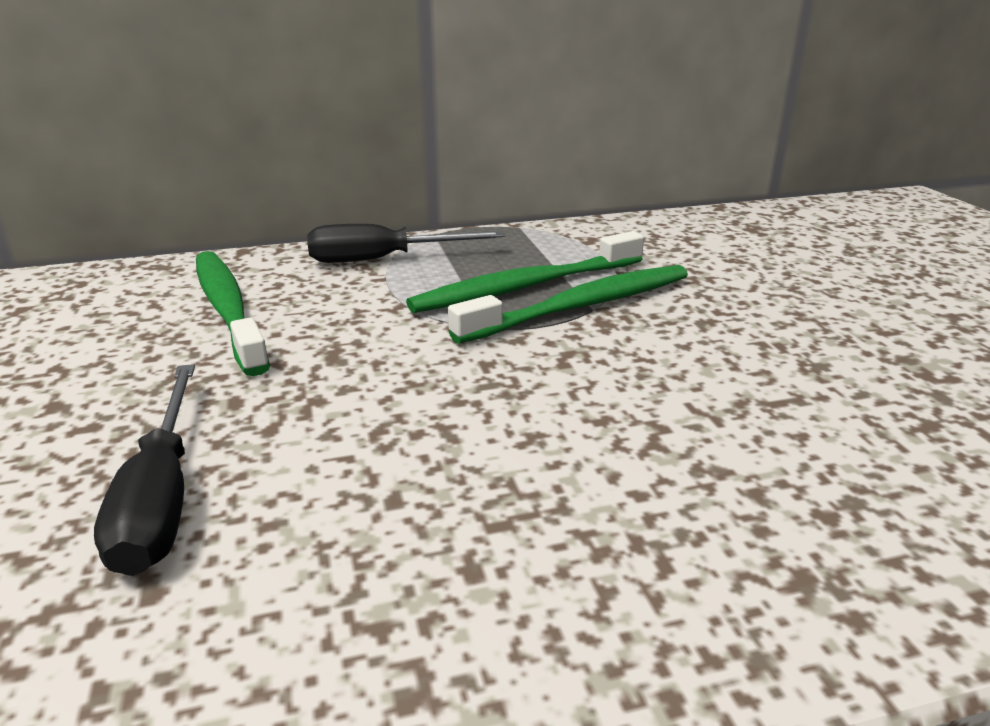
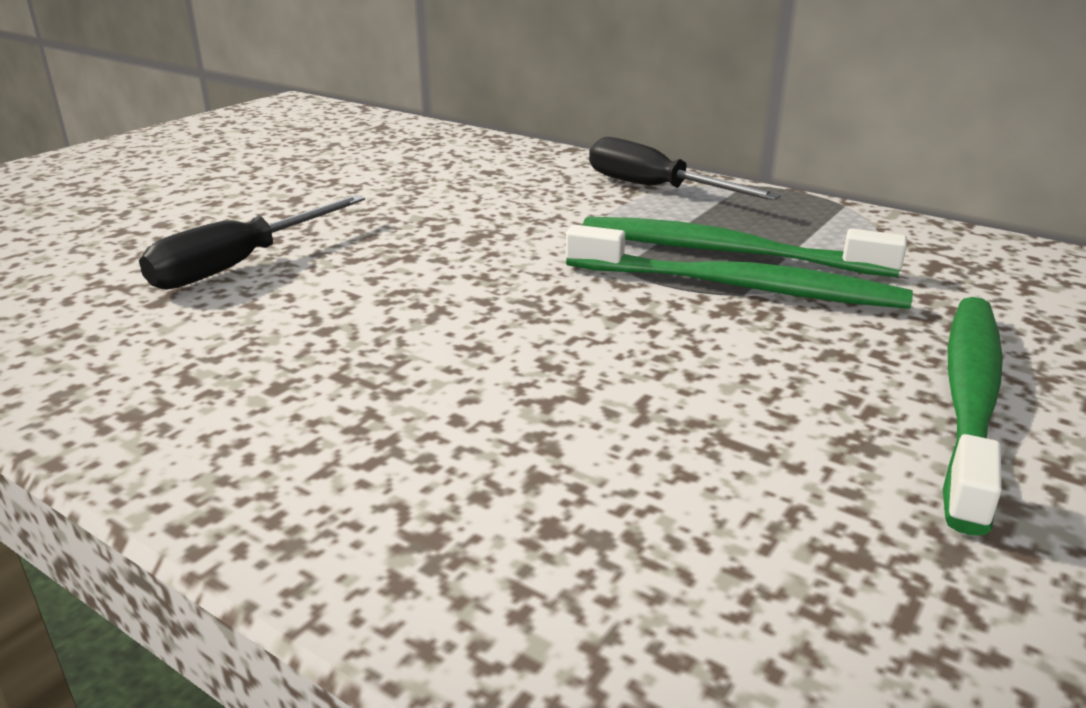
camera: 50 degrees right, 0 degrees up
(228, 310) = (478, 182): green toothbrush -> green toothbrush (969, 400)

